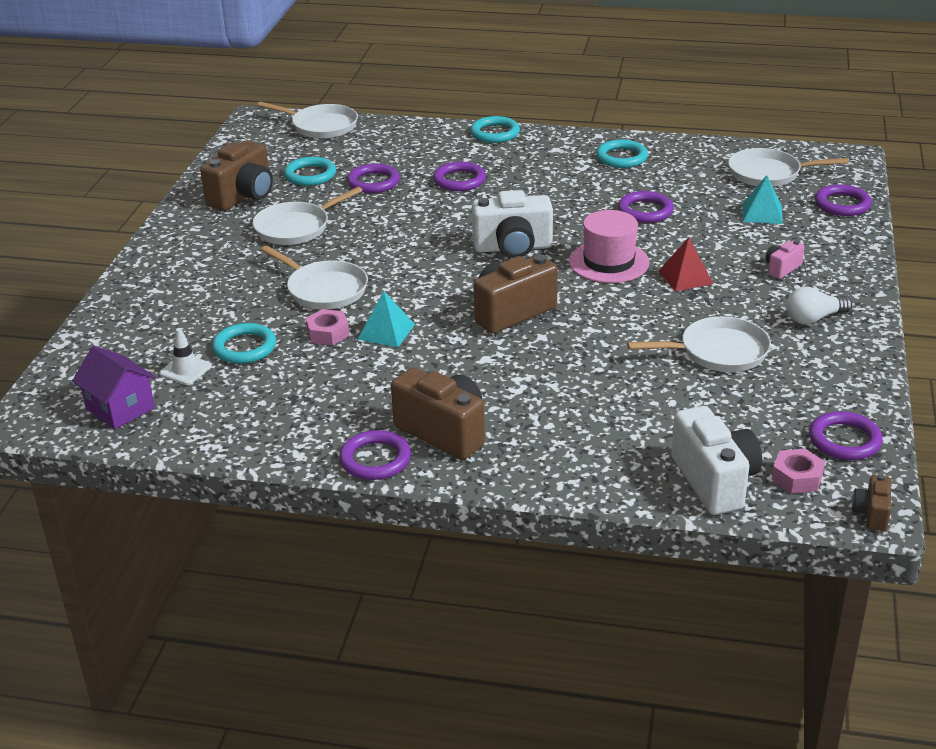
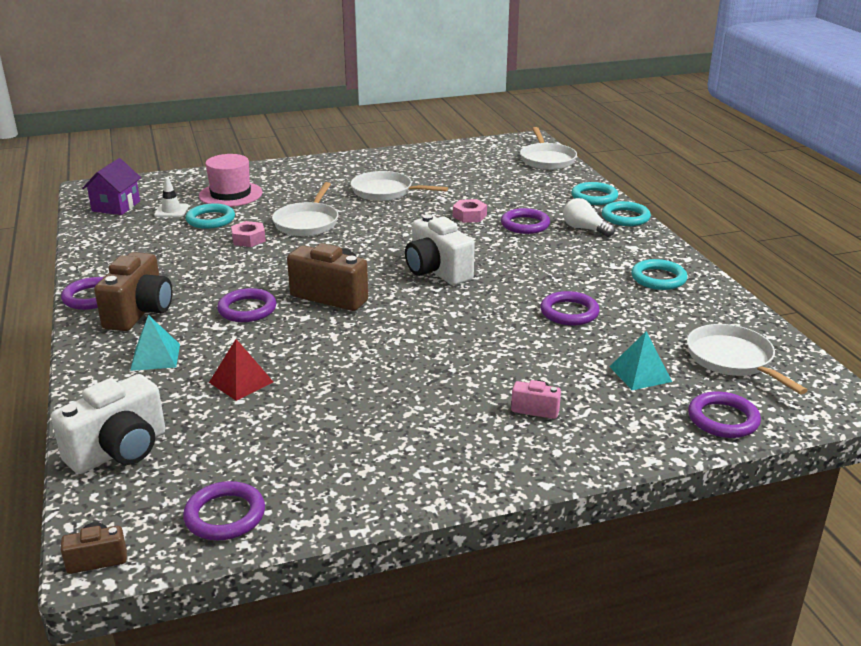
camera: 60 degrees right, 5 degrees down
(243, 196) = (412, 165): brown camera -> none
(310, 175) = (467, 176): turquoise ring -> turquoise ring (594, 197)
(373, 182) = (483, 197): purple ring -> purple ring (247, 309)
(386, 331) = (266, 257): turquoise pyramid -> turquoise pyramid (155, 357)
(609, 262) = (455, 317): pink hat -> pink hat (230, 194)
(685, 277) = (465, 359): red pyramid -> red pyramid (241, 382)
(718, 352) = (342, 406): white pan -> none
(797, 477) = (144, 497): pink nut -> pink nut (469, 216)
(814, 318) = (450, 449): white light bulb -> white light bulb (584, 229)

